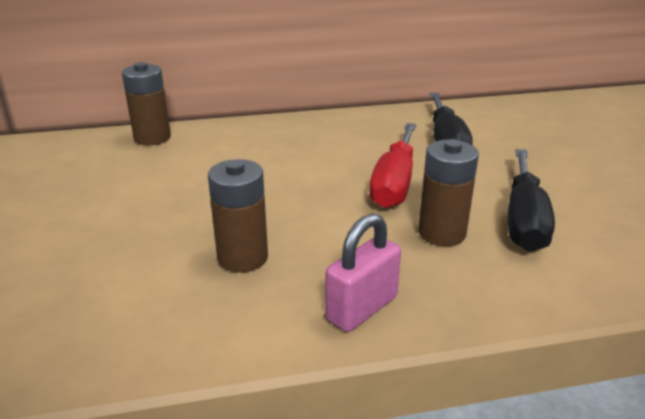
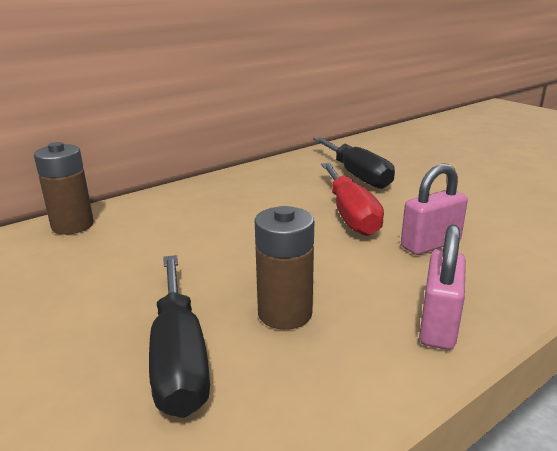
camera: 25 degrees left, 5 degrees down
(442, 233) = (430, 244): brown battery -> pink padlock
(524, 220) = (476, 219): black screwdriver -> black screwdriver (179, 358)

